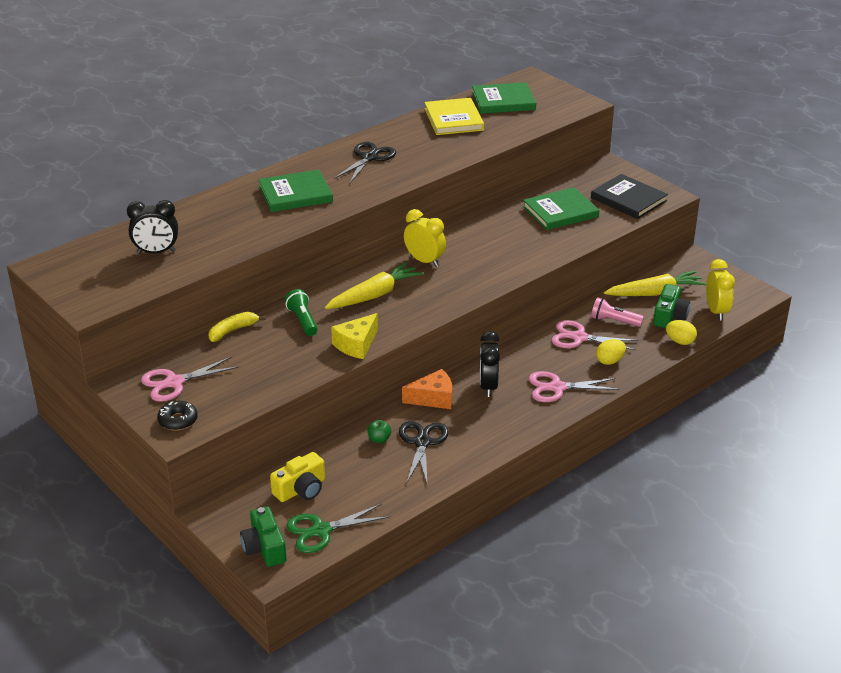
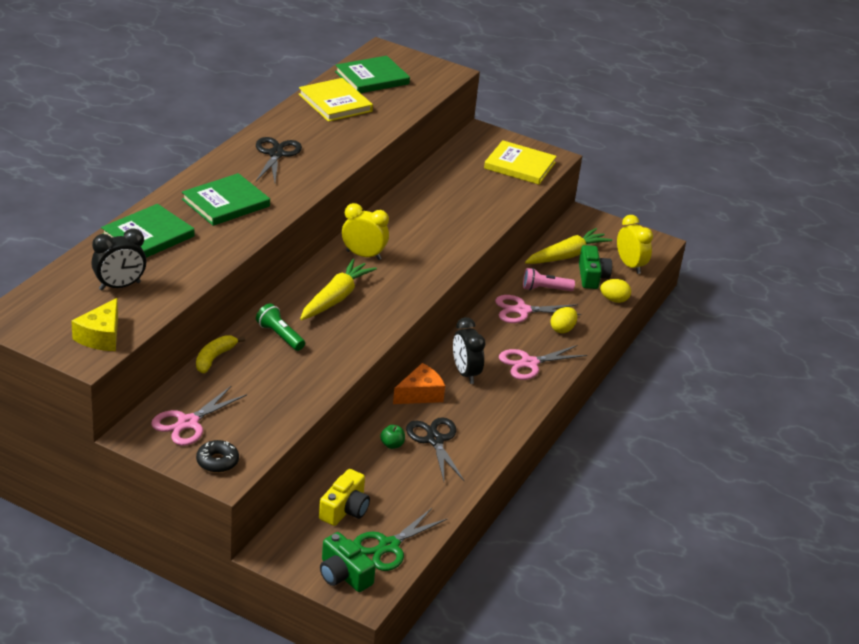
camera: 25 degrees left, 0 degrees up
(356, 345) = (349, 352): yellow cheese -> yellow cheese (101, 336)
(560, 212) = (464, 186): green book -> green book (148, 236)
(628, 199) = (519, 165): black book -> yellow book

